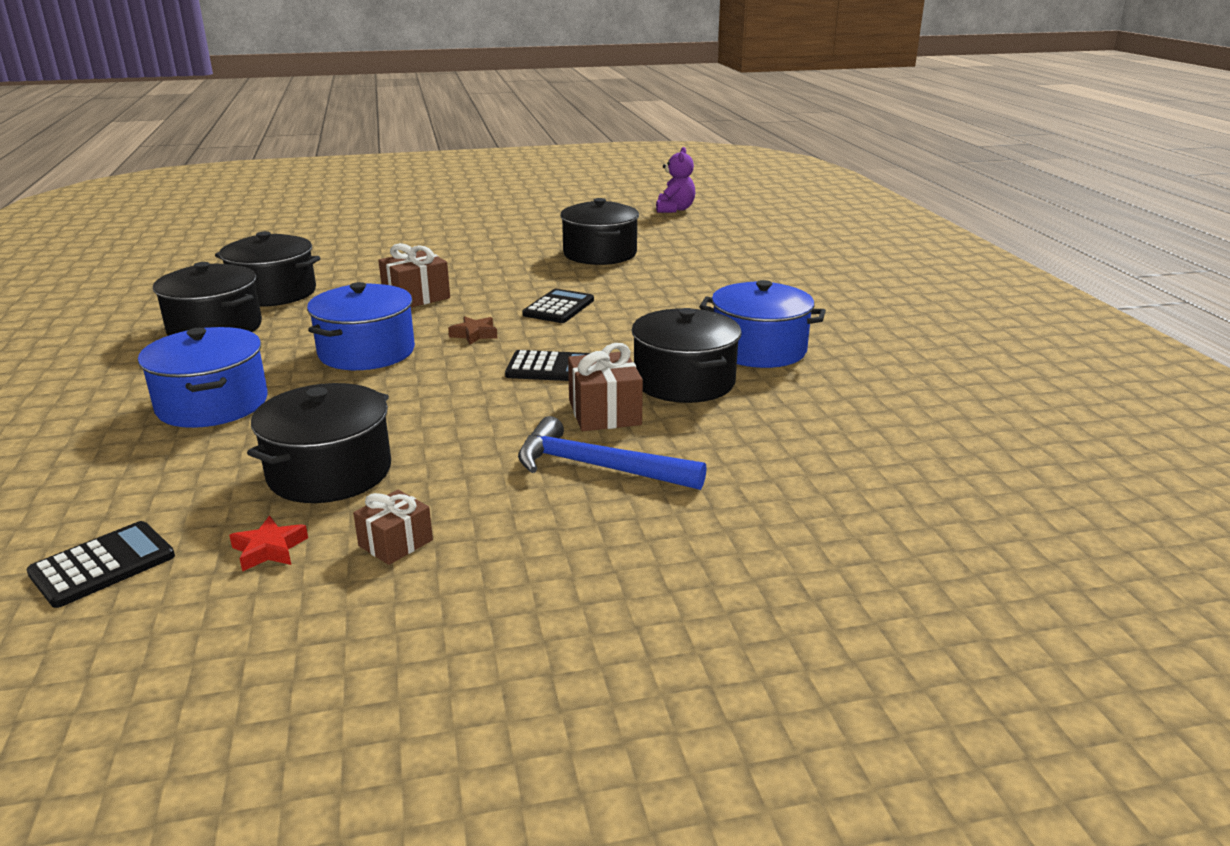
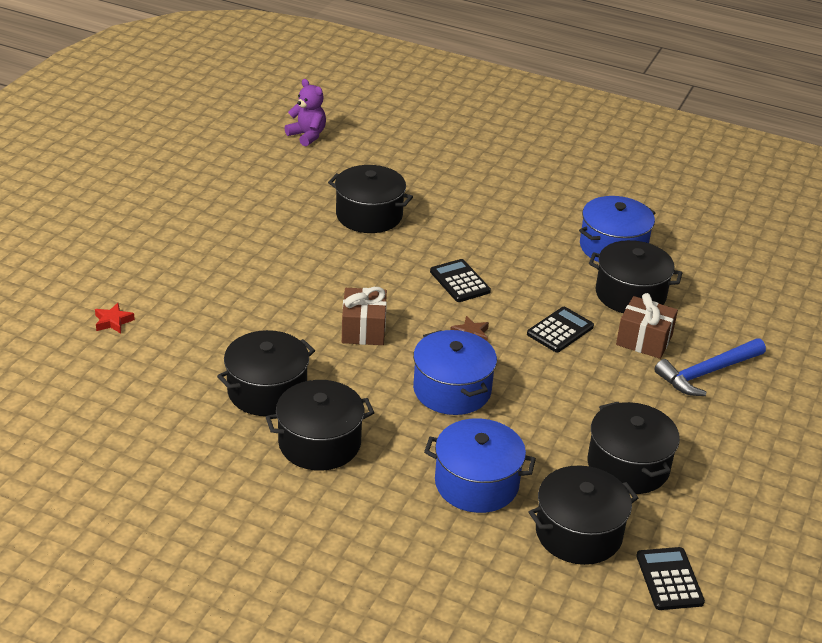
camera: 55 degrees left, 10 degrees up
(162, 480) = (578, 533): none -> black pot
(269, 549) = (701, 515): red star -> red star (113, 321)
(395, 543) = (730, 470): brown gift -> none

